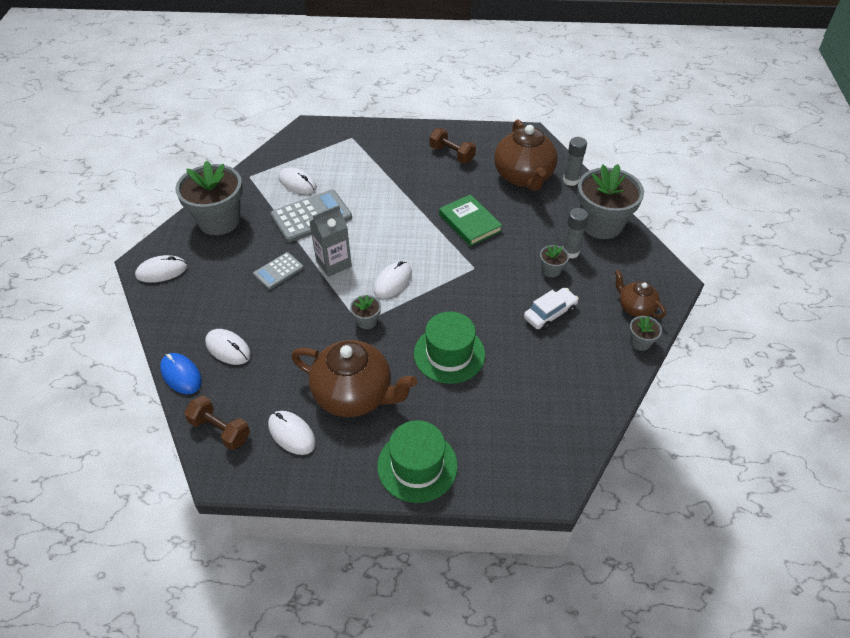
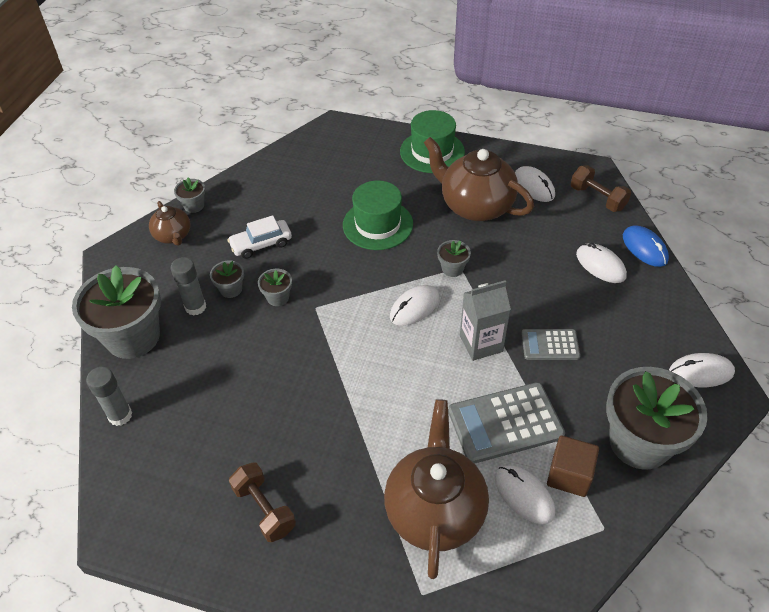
camera: 165 degrees left, 0 degrees up
(268, 197) = (569, 475): none -> brown cube
(278, 271) = (550, 345): grey calculator -> grey calculator turned 150 degrees counterclockwise
(470, 223) = (293, 371): green book -> none
(509, 270) = (278, 297): none -> grey flower pot
(523, 177) = (181, 436): brown teapot -> brown teapot (435, 510)

